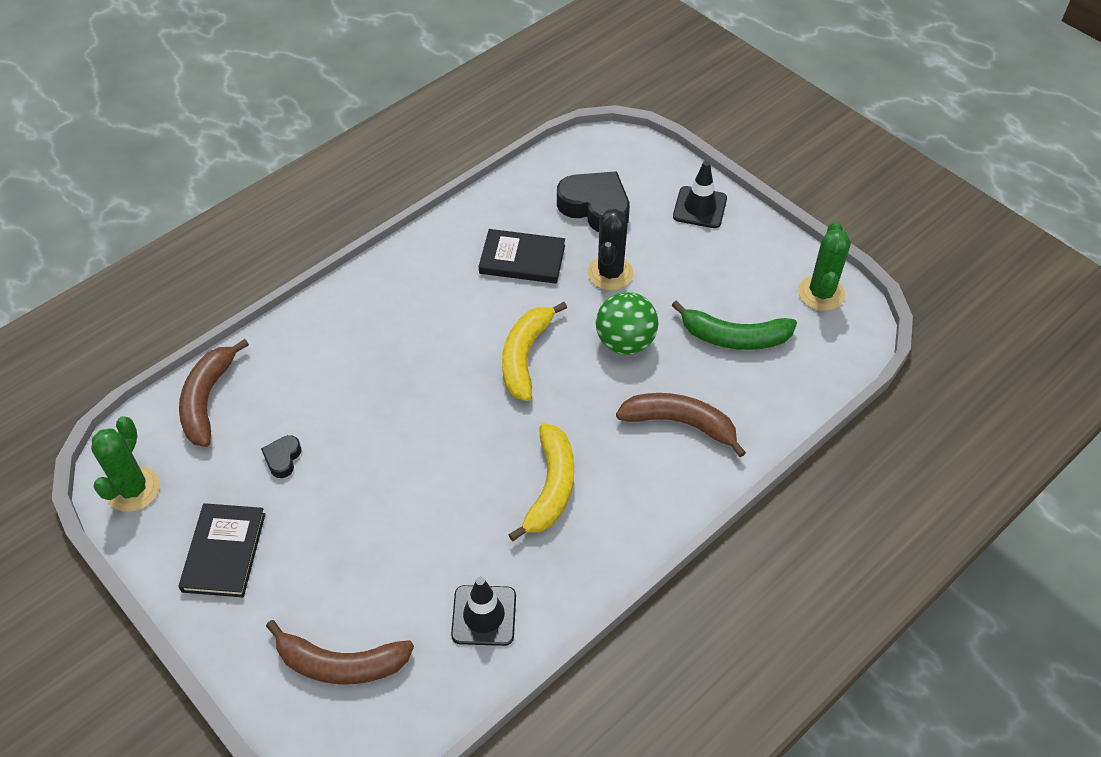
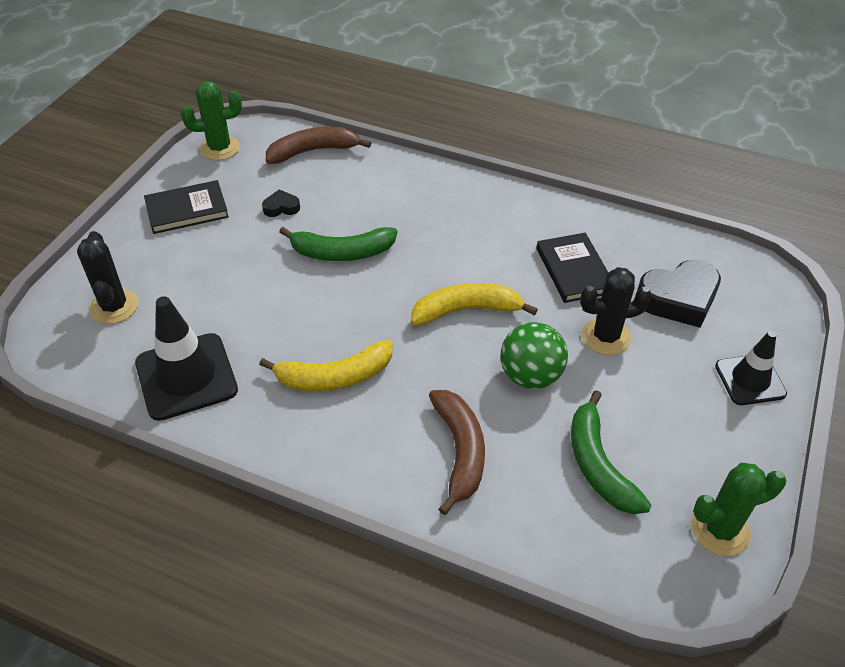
camera: 65 degrees right, 5 degrees down
(341, 664) = (114, 306): brown banana -> black cactus
(388, 426) = (342, 252): none -> green banana
(484, 615) = (186, 376): black traffic cone -> black traffic cone, size x1.56
(595, 207) = (678, 299): black heart -> black heart turned 60 degrees clockwise

